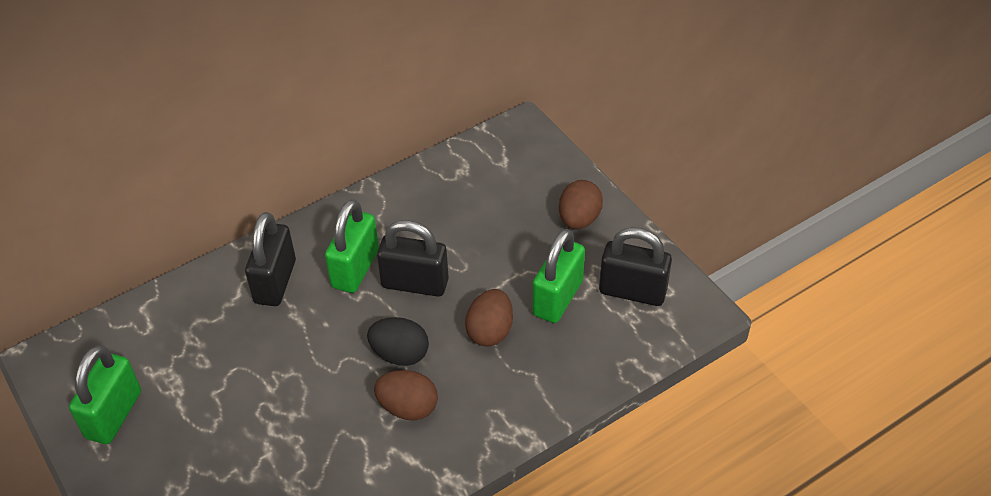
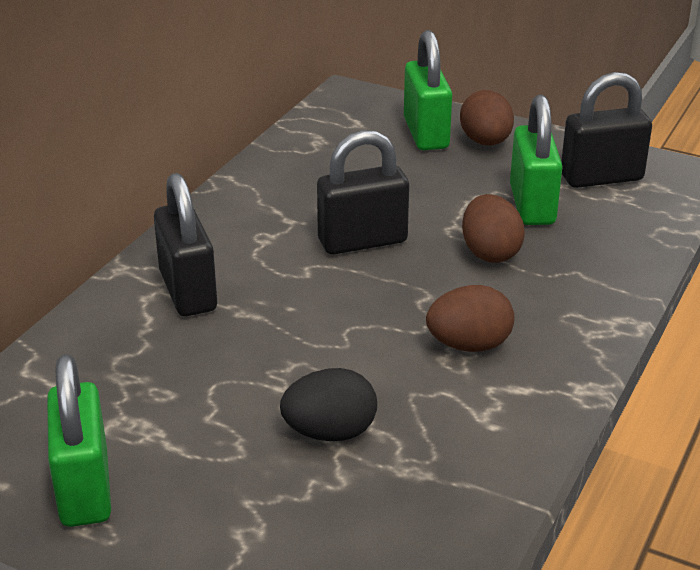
camera: 30 degrees left, 15 degrees down
(355, 269) = (278, 250): green padlock -> green padlock (426, 134)
(400, 354) = (409, 304): black egg -> black egg (330, 432)

